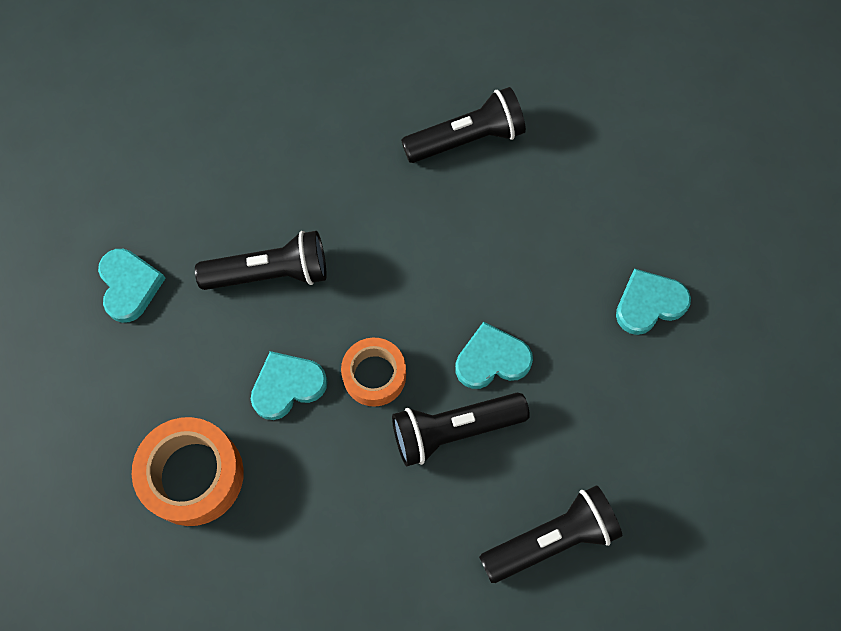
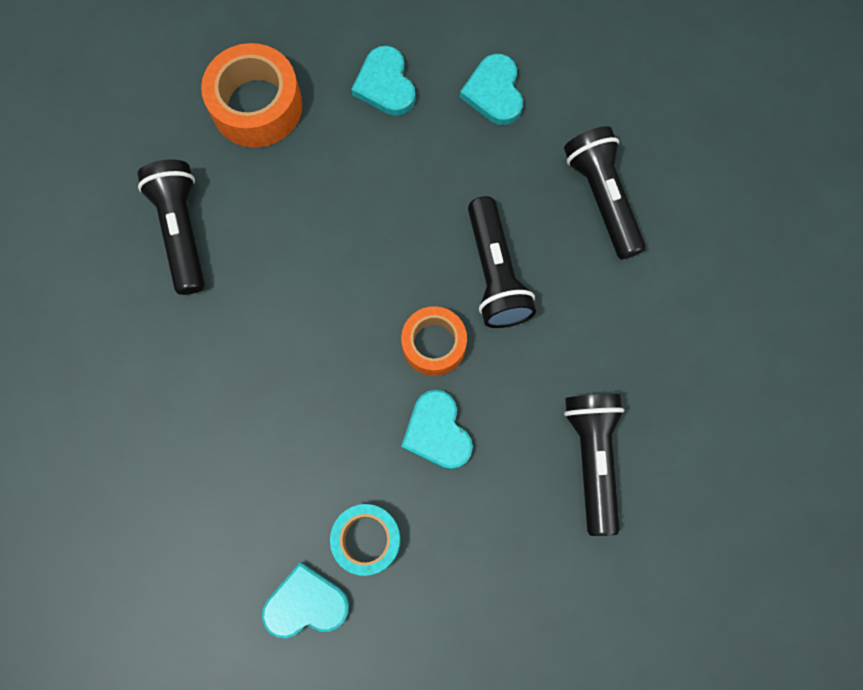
camera: 85 degrees left, 5 degrees up
(185, 331) = (367, 539): none -> turquoise tape
(193, 475) = (524, 532): orange tape -> orange tape (257, 106)
(270, 273) = (309, 445): black flashlight -> black flashlight (592, 458)
(492, 359) = (427, 231): turquoise heart -> turquoise heart (494, 92)

